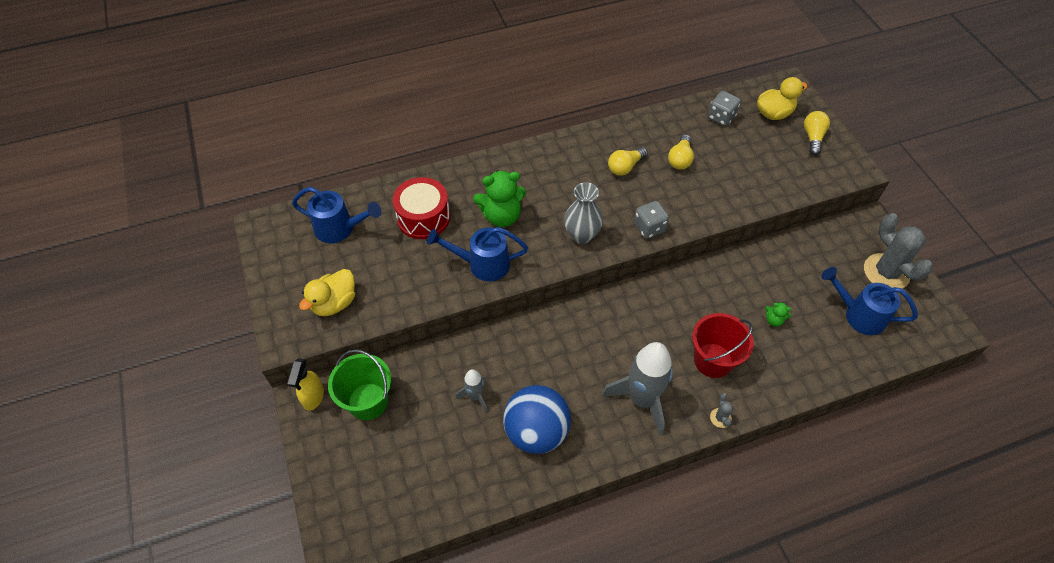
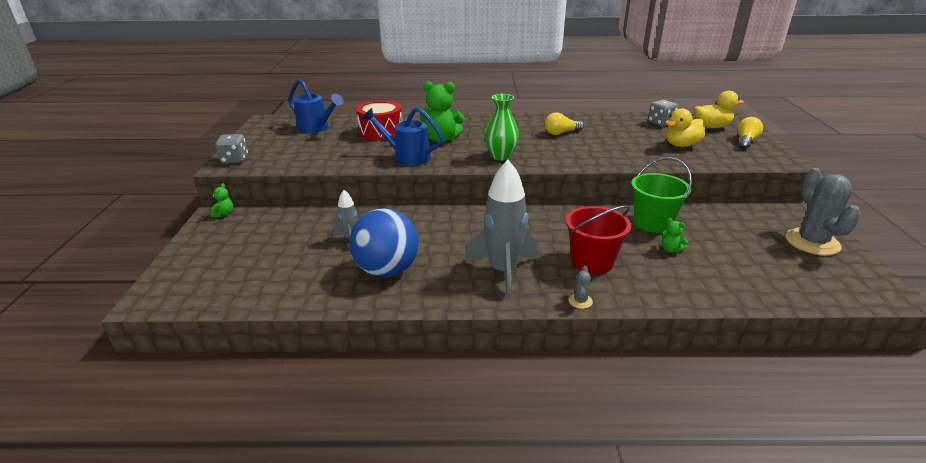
camera: 20 degrees right, 25 degrees down
(313, 397) = (224, 214): yellow spray bottle -> green teddy bear
(334, 303) = (278, 156): yellow duck -> yellow duck (681, 145)
(368, 401) = (262, 224): green bucket -> green bucket (653, 223)
(581, 235) = (501, 156): grey vase -> green vase
(649, 228) = (563, 161): grey dice -> grey dice (234, 160)
(680, 159) = (612, 135): yellow light bulb -> none
(859, 315) = (771, 263): blue watering can -> none

